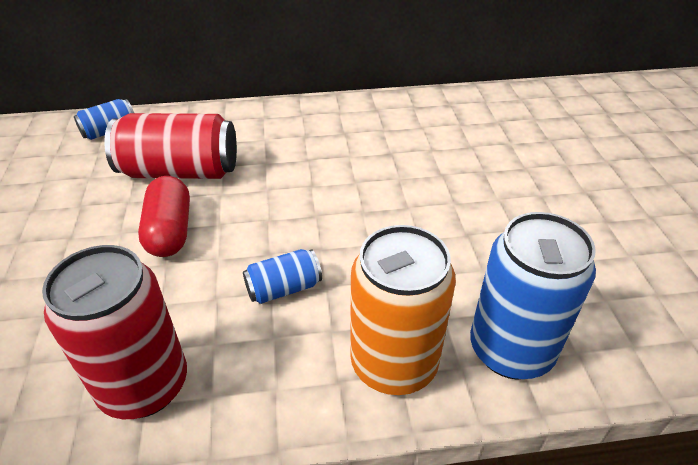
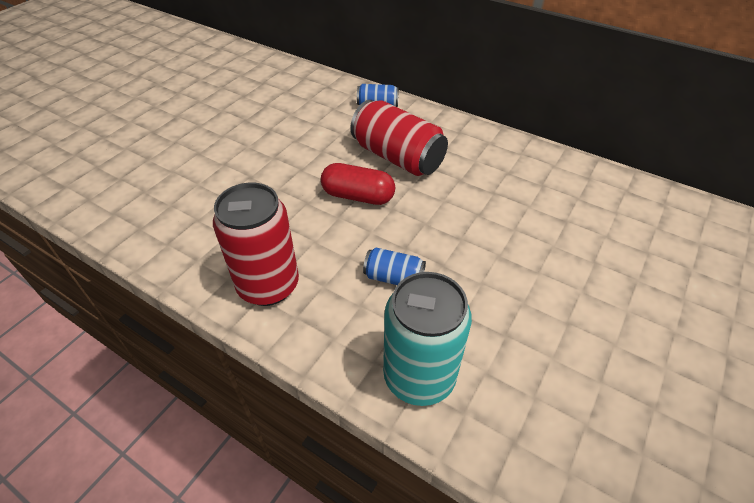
camera: 40 degrees right, 5 degrees up
(170, 231) = (358, 196): red capsule -> red capsule turned 75 degrees clockwise
(394, 364) = (419, 376): orange can -> turquoise can
(510, 350) = (514, 430): blue can -> none

